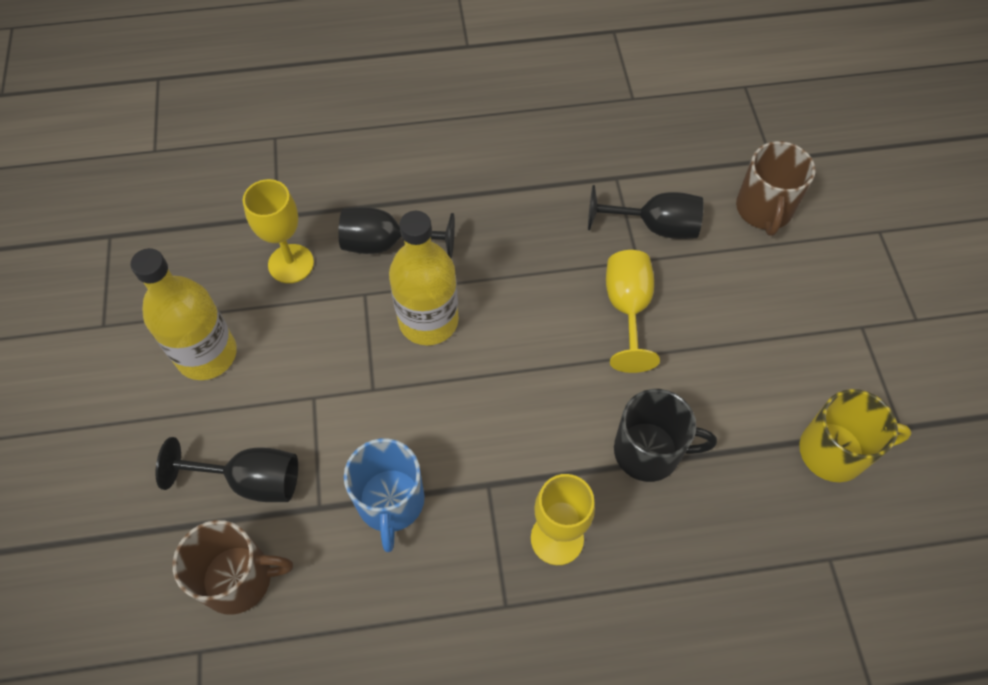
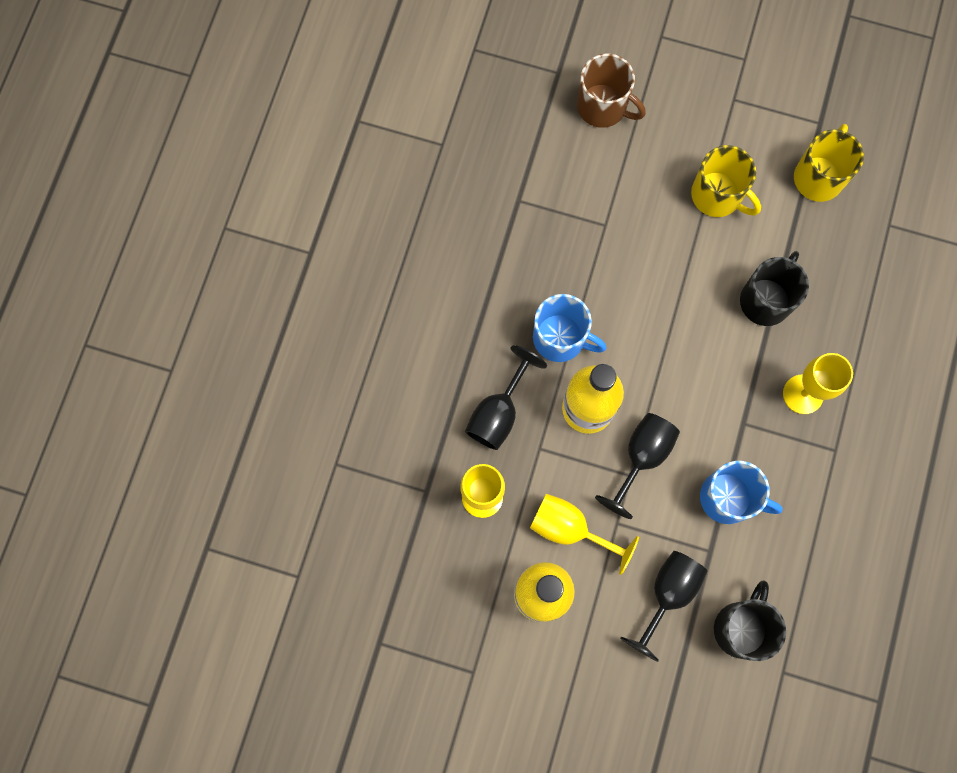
camera: 65 degrees left, 15 degrees up
(239, 578) = (741, 627): brown mug -> black mug
(492, 267) = (560, 338): none -> blue mug
(627, 309) = (645, 255): yellow goblet -> yellow goblet (570, 529)
(654, 227) = (580, 196): black goblet -> black goblet (641, 457)
(740, 353) = (717, 195): none -> yellow mug

